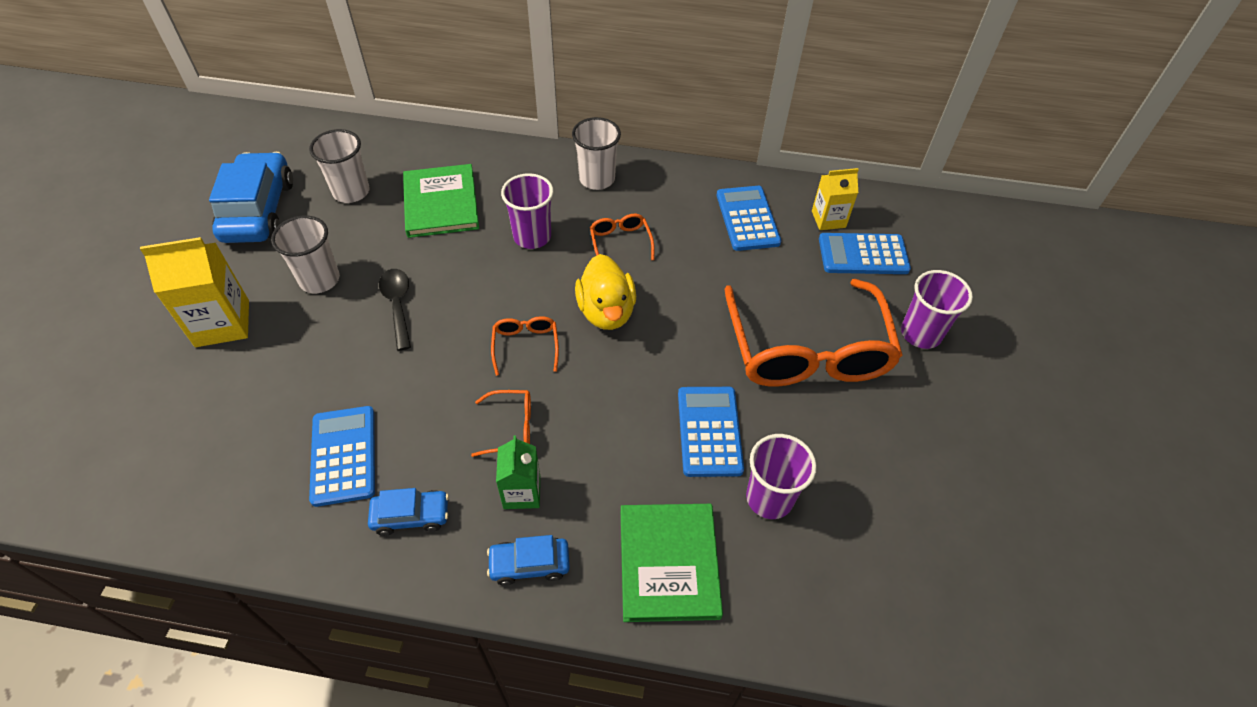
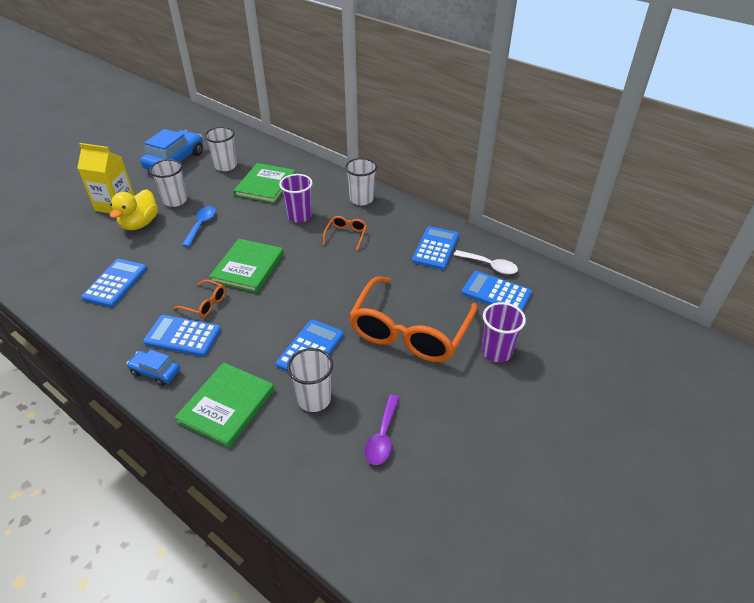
camera: 30 degrees right, 10 degrees down
(398, 305) = (201, 225): black spoon -> blue spoon
(411, 516) = (121, 323): blue car -> none
(522, 492) = (183, 336): green carton -> blue calculator
(525, 346) = (248, 267): orange glasses -> green book
(606, 311) = (307, 267): yellow duck -> yellow duck (140, 224)
(769, 498) = (314, 399): purple cup -> white cup
(828, 219) = (490, 266): yellow carton -> white spoon
(885, 506) = (382, 436): none -> purple spoon

